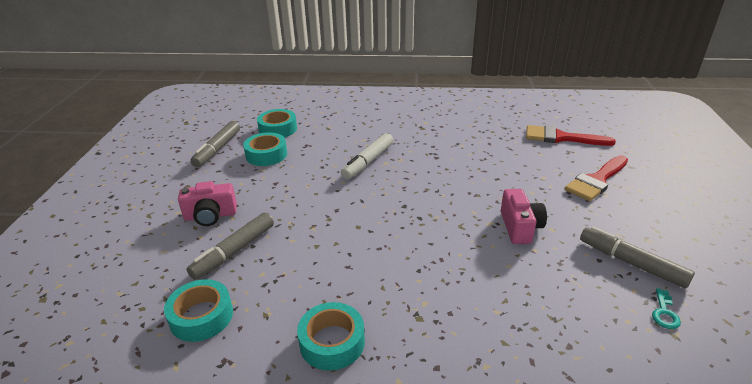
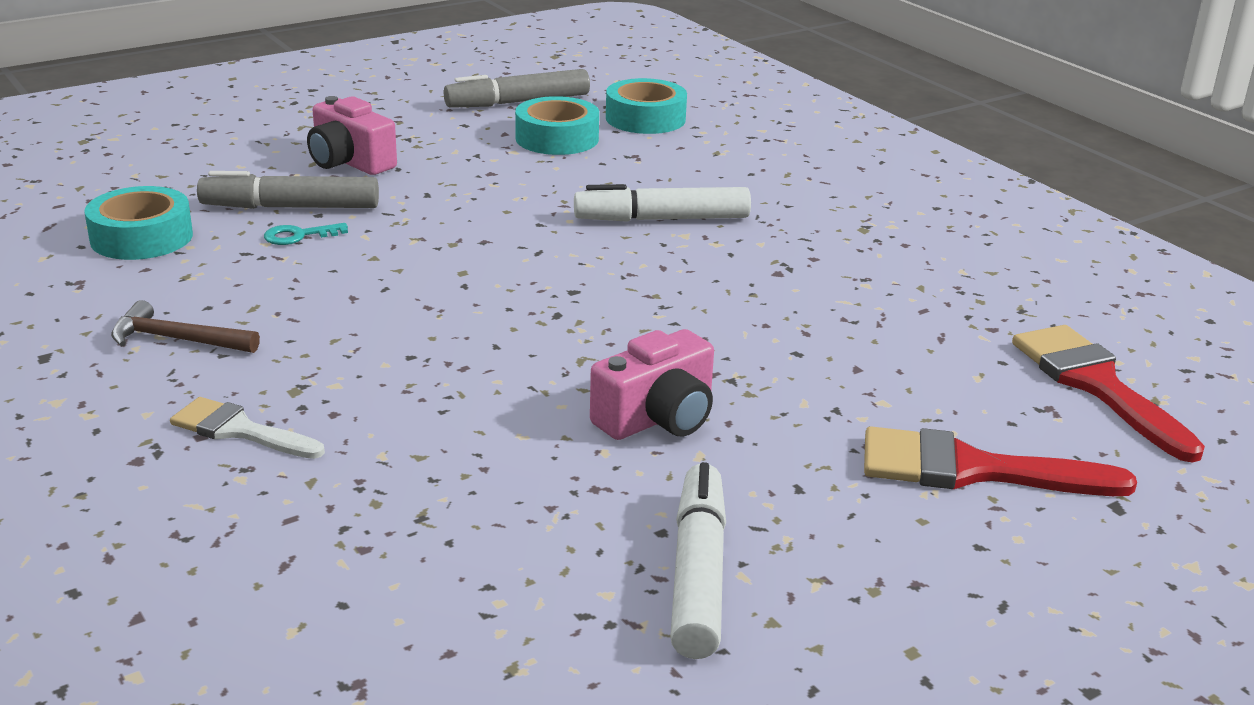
camera: 50 degrees right, 5 degrees down
(332, 342) = (177, 339): turquoise tape -> brown hammer
(442, 350) = (239, 430): none -> white brush
(631, 263) = (697, 574): grey marker -> white marker
(664, 313) = (571, 643): turquoise key -> turquoise key (298, 236)

